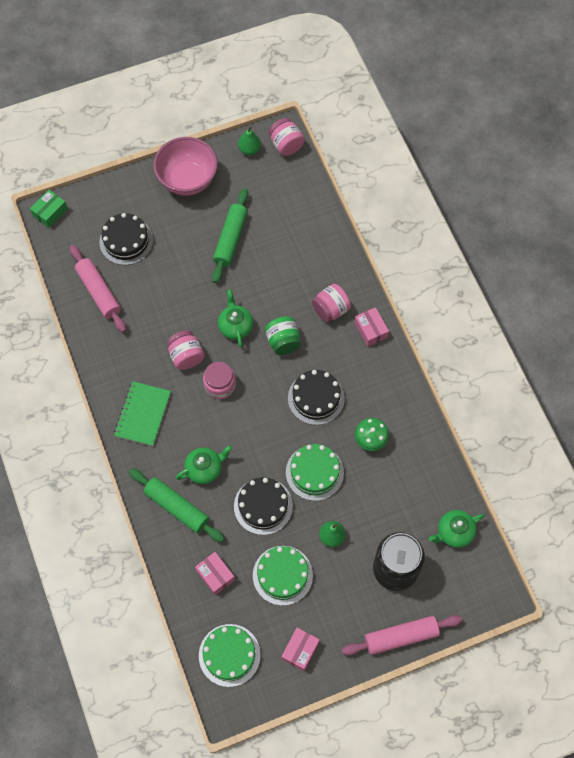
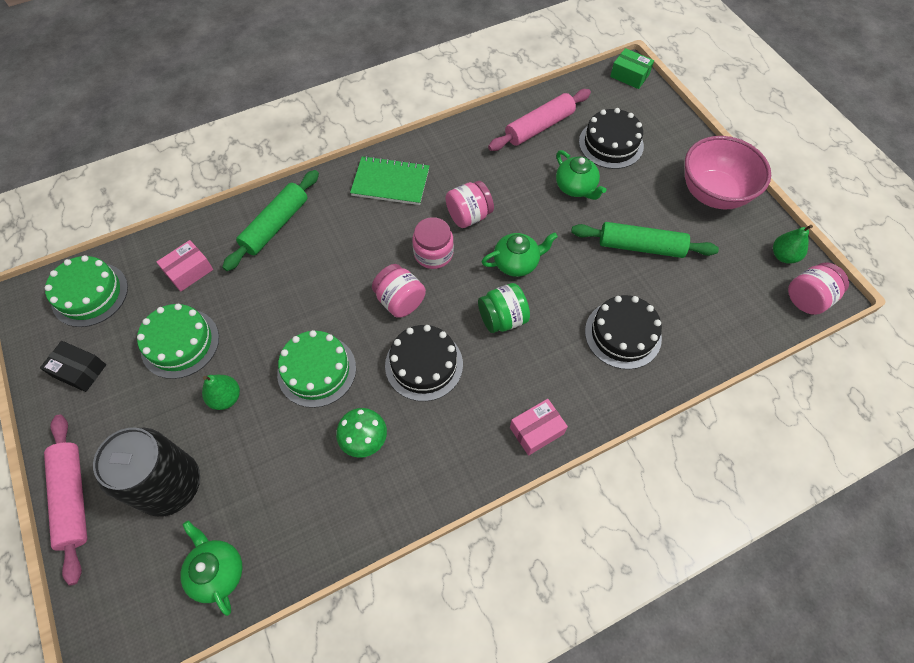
camera: 85 degrees right, 5 degrees down
(205, 469) = (323, 248): green teapot -> green teapot (576, 187)
(263, 506) = (273, 314): black cake -> black cake (623, 334)
(300, 651) = (79, 371): pink box -> black box
(330, 310) = (560, 374): pink jar -> pink jar (400, 301)

